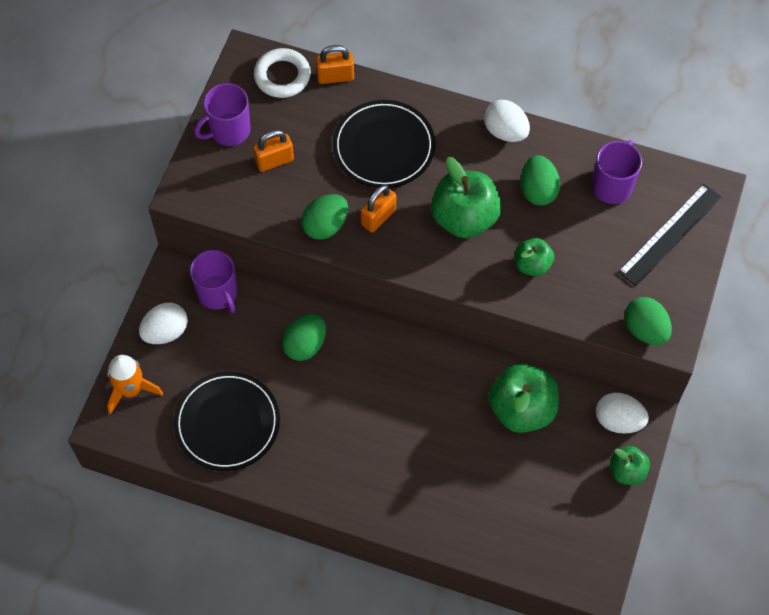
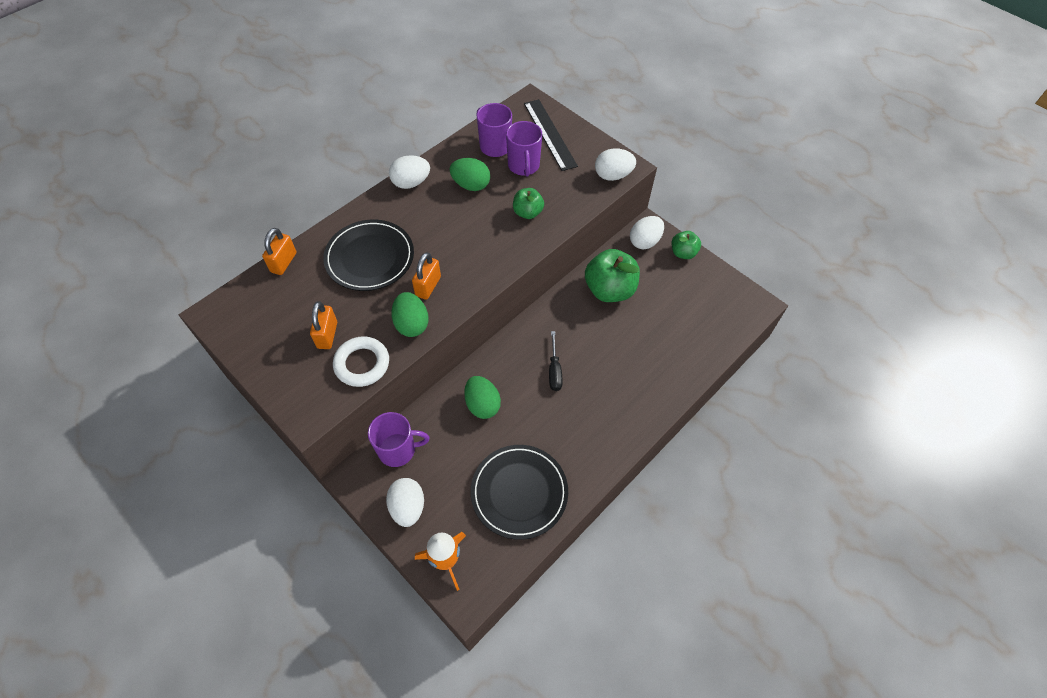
camera: 65 degrees left, 5 degrees down
(229, 131) = (273, 356): purple mug -> purple mug (523, 166)
(282, 76) = (253, 297): white ring -> white ring (362, 364)
(378, 217) = (428, 286): orange padlock -> orange padlock turned 45 degrees clockwise
(382, 396) = (554, 370): none -> black screwdriver
(464, 218) = (465, 235): green apple -> none
(645, 330) = (613, 175): green egg -> white egg

